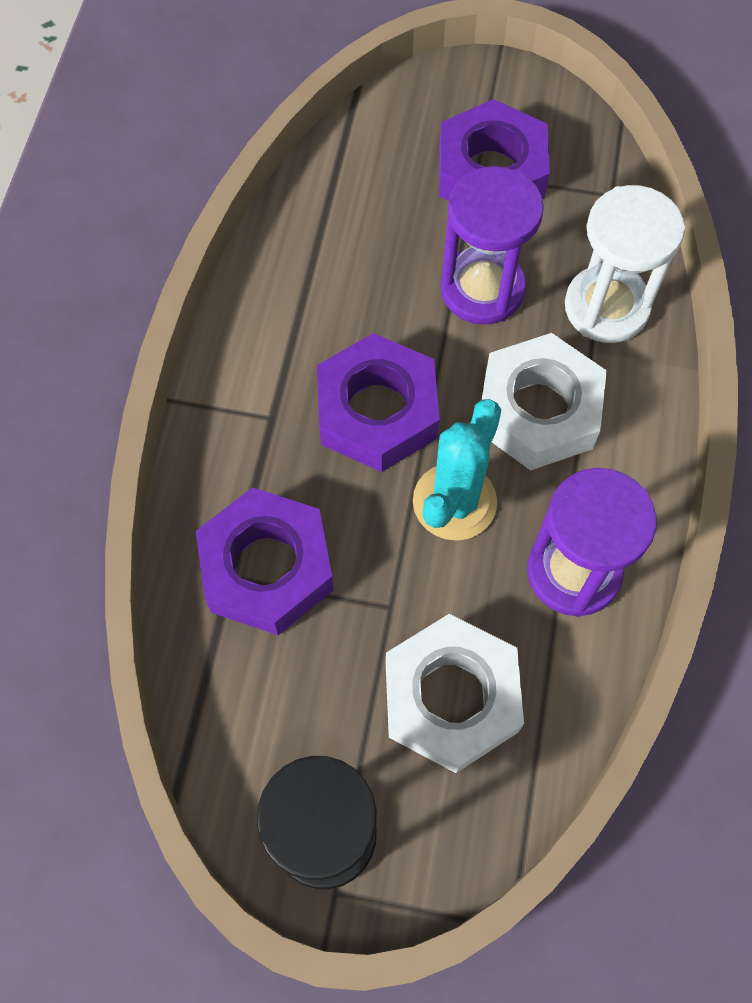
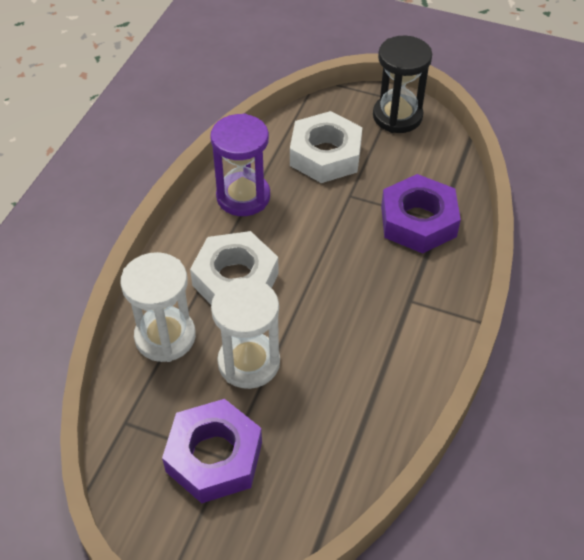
camera: 170 degrees left, 15 degrees down
(377, 411) = (340, 293): purple nut -> none
(454, 502) = (302, 238): turquoise cactus -> none
(482, 289) = (249, 362): purple hourglass -> white hourglass

